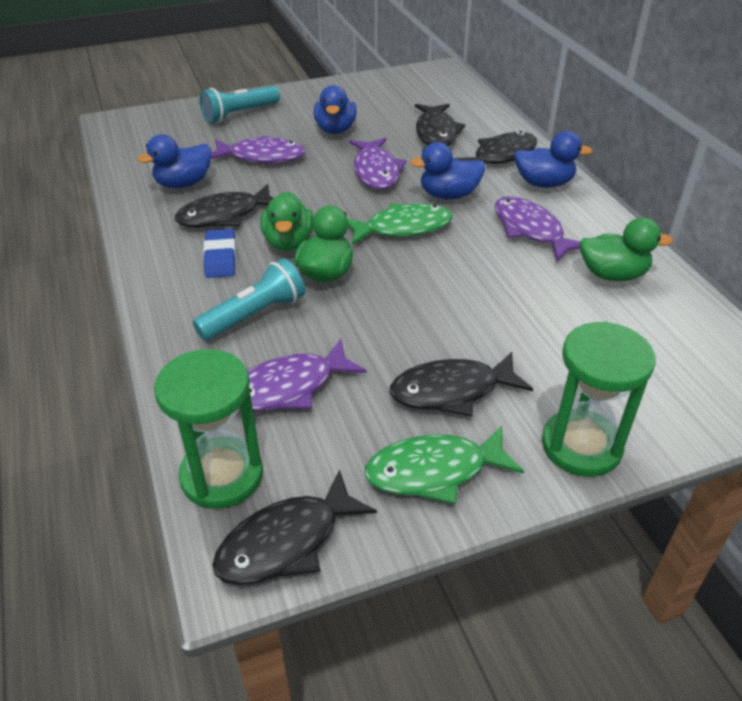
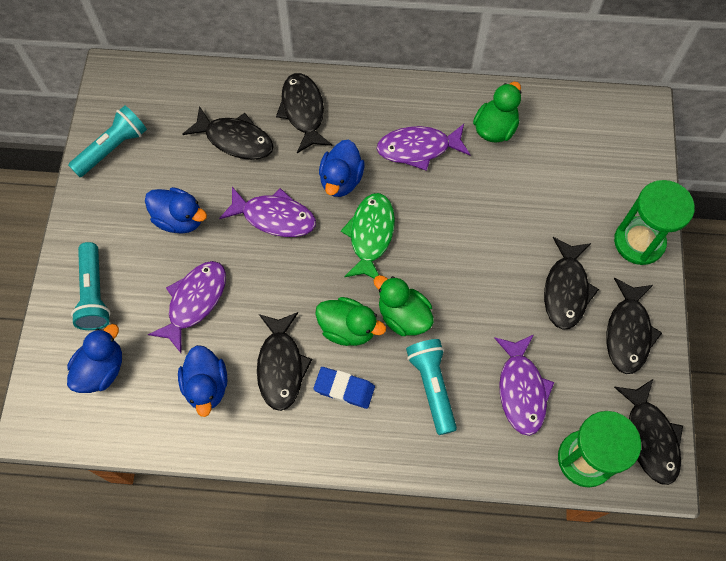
camera: 65 degrees left, 25 degrees up
(375, 87) = (112, 148): none -> turquoise flashlight
(434, 471) = (628, 332): green fish -> black fish
(544, 183) = (361, 104): blue duck -> blue duck (101, 369)

